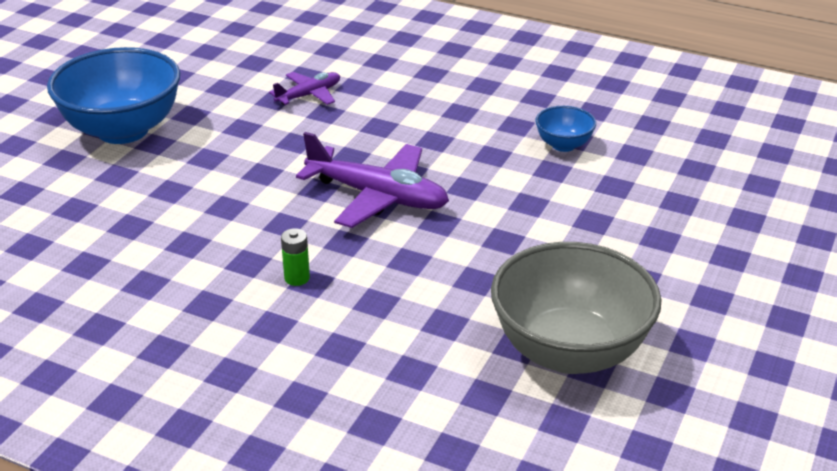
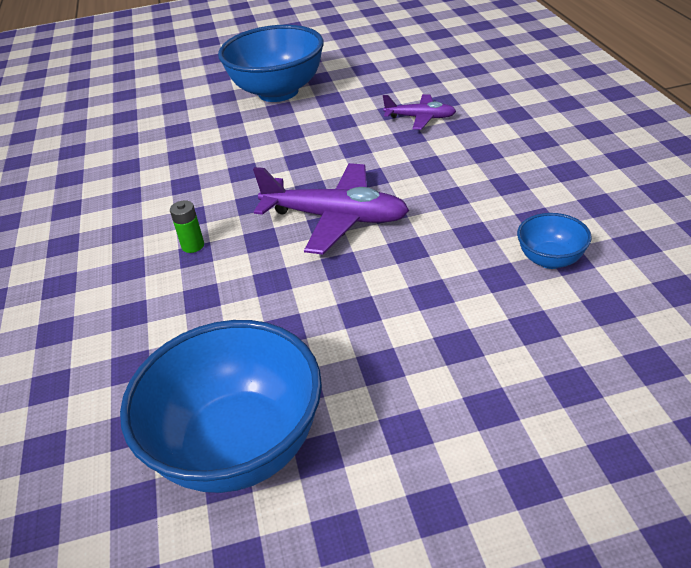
camera: 55 degrees right, 5 degrees up
(378, 197) = (335, 218): purple plane -> purple plane turned 60 degrees counterclockwise
(569, 351) = (239, 446): grey bowl -> blue bowl

